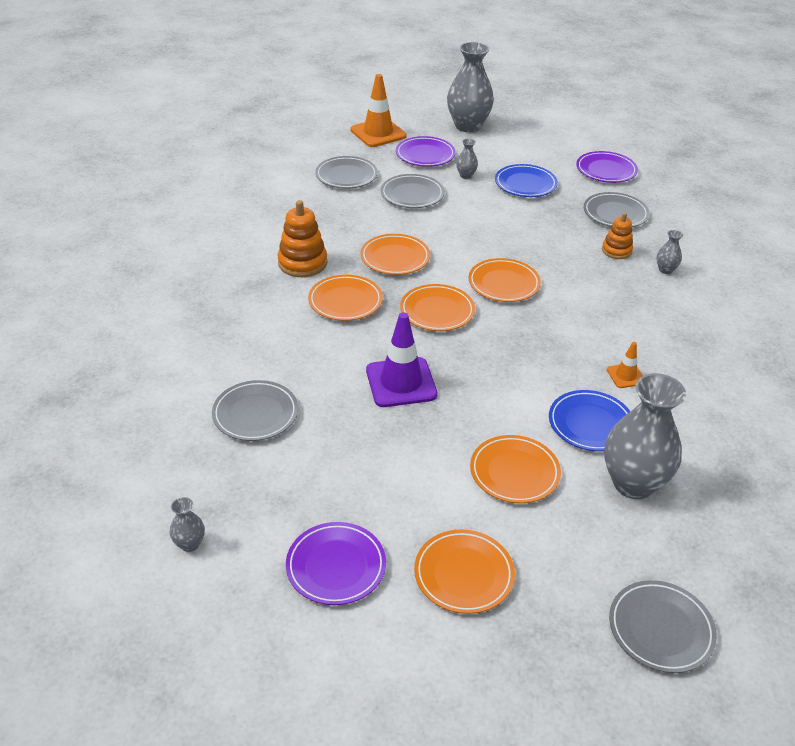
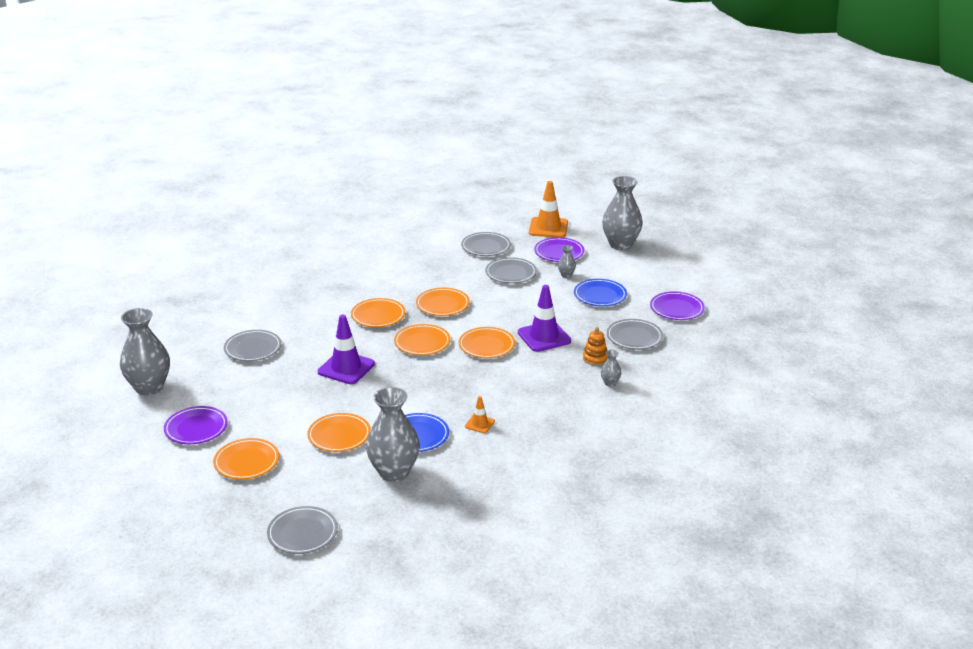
camera: 40 degrees right, 10 degrees down
(190, 544) = (149, 387): grey vase -> grey vase, size x2.32
(302, 263) = (384, 286): orange stacking toy -> none
(541, 249) = (544, 337): none -> purple traffic cone

